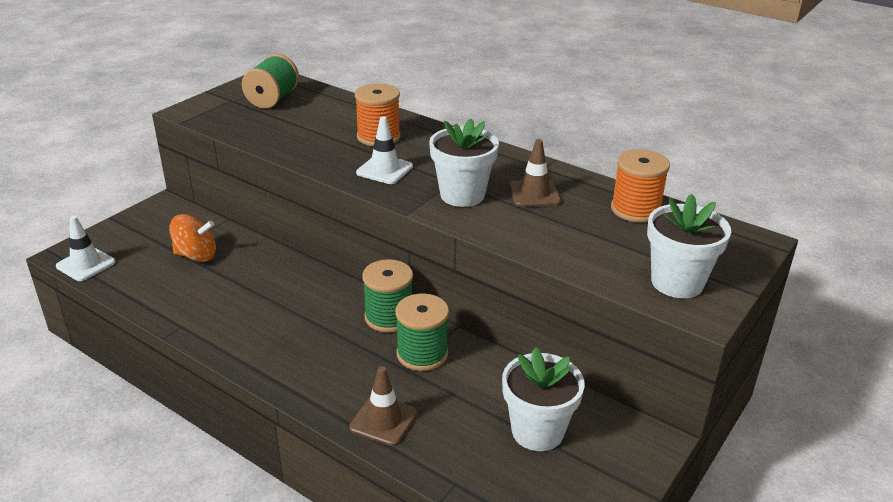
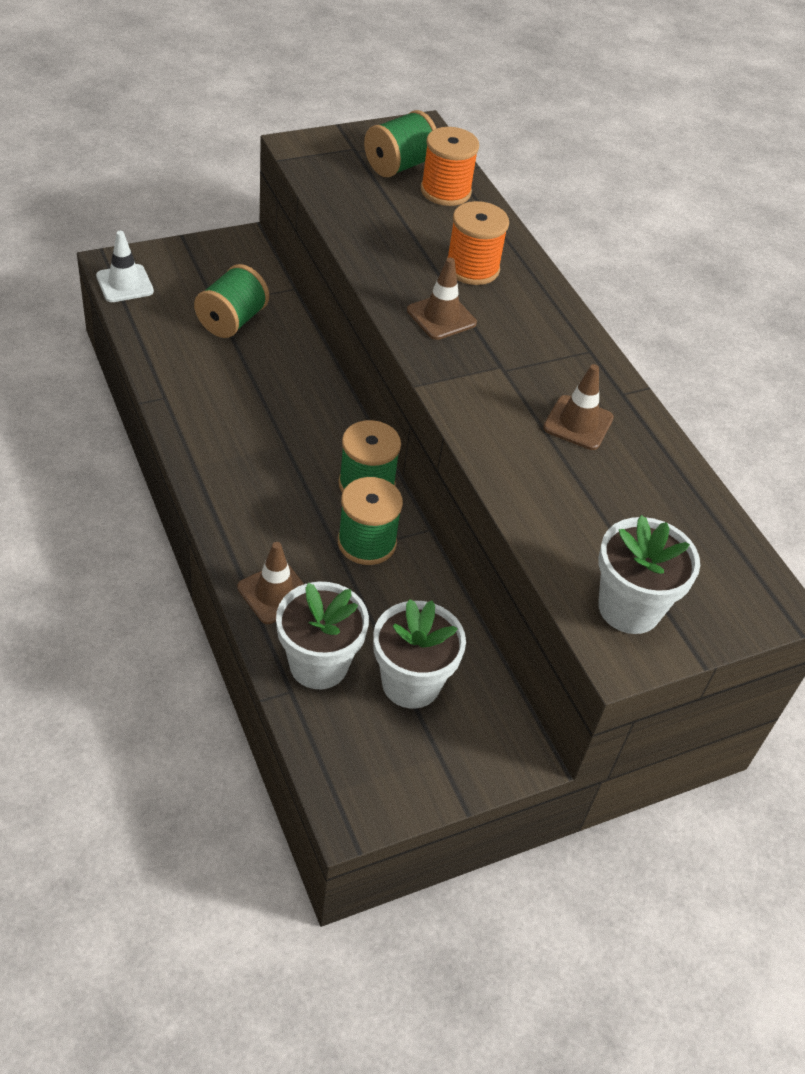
camera: 25 degrees right, 15 degrees up
(196, 255) = (232, 321): orange spinning top -> green spool
(384, 170) = (441, 317): white traffic cone -> brown traffic cone
(462, 195) = (496, 388): white flower pot -> white flower pot (318, 664)
(635, 209) = (675, 497): orange spool -> orange spool (445, 191)

